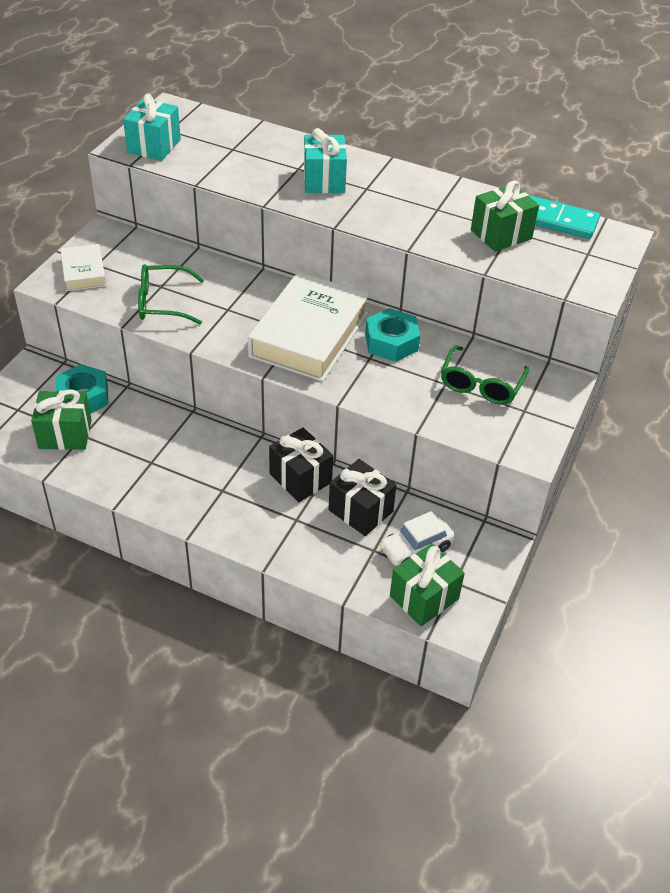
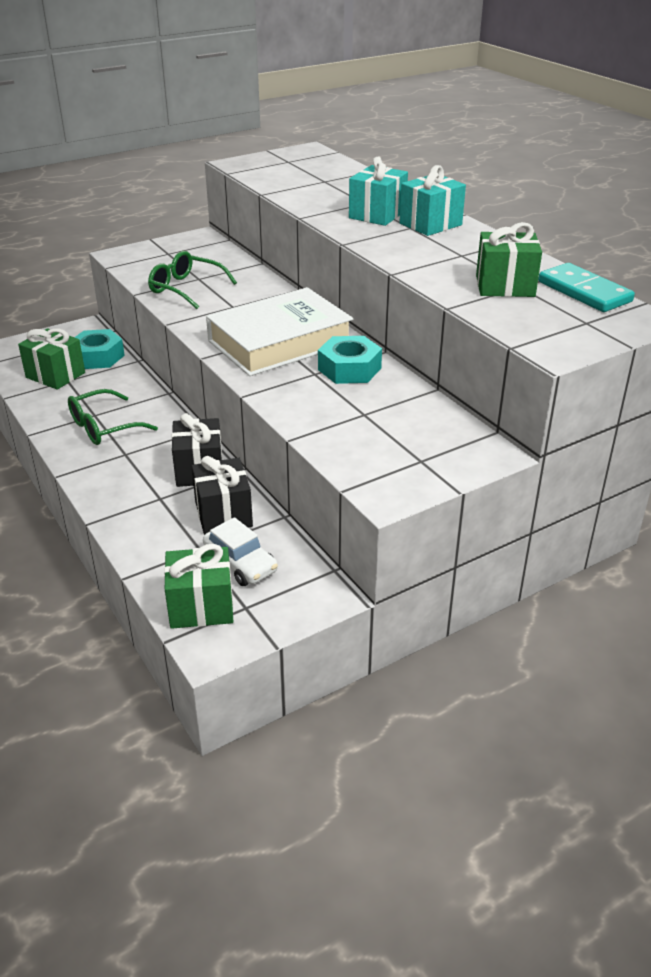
camera: 35 degrees right, 10 degrees down
(84, 272) = (152, 255): white book -> none
(154, 146) = (261, 167): turquoise gift -> turquoise gift (430, 224)
(416, 548) = (240, 564): white car -> white car turned 135 degrees counterclockwise
(481, 385) = (399, 426): green glasses -> green glasses (103, 427)

